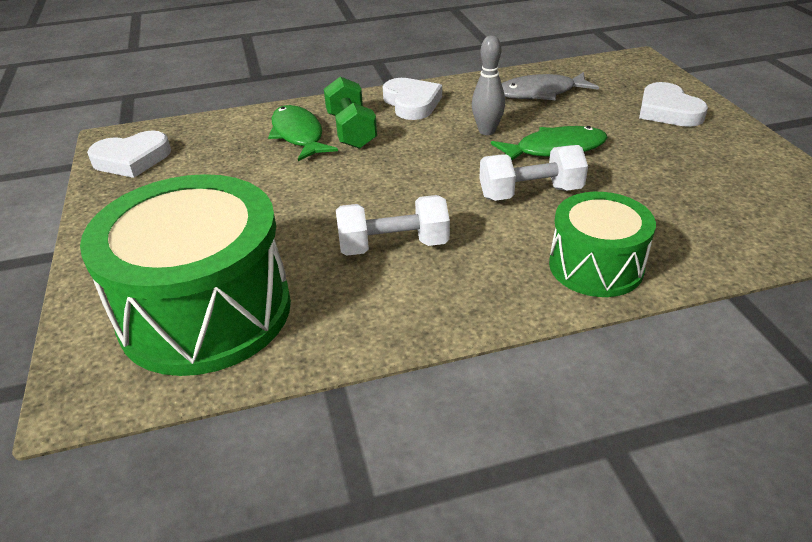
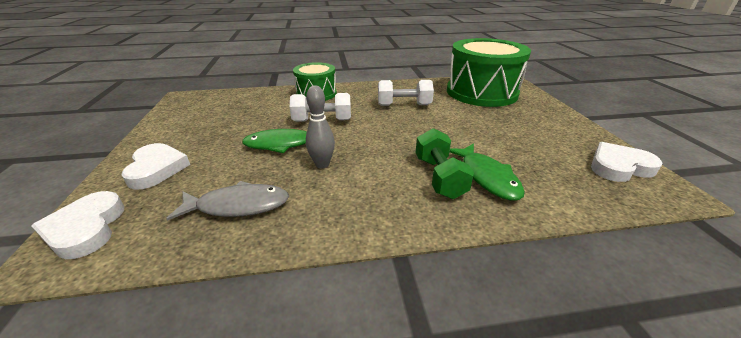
camera: 175 degrees left, 5 degrees down
(412, 103) = (379, 207): white heart -> white heart (86, 228)

